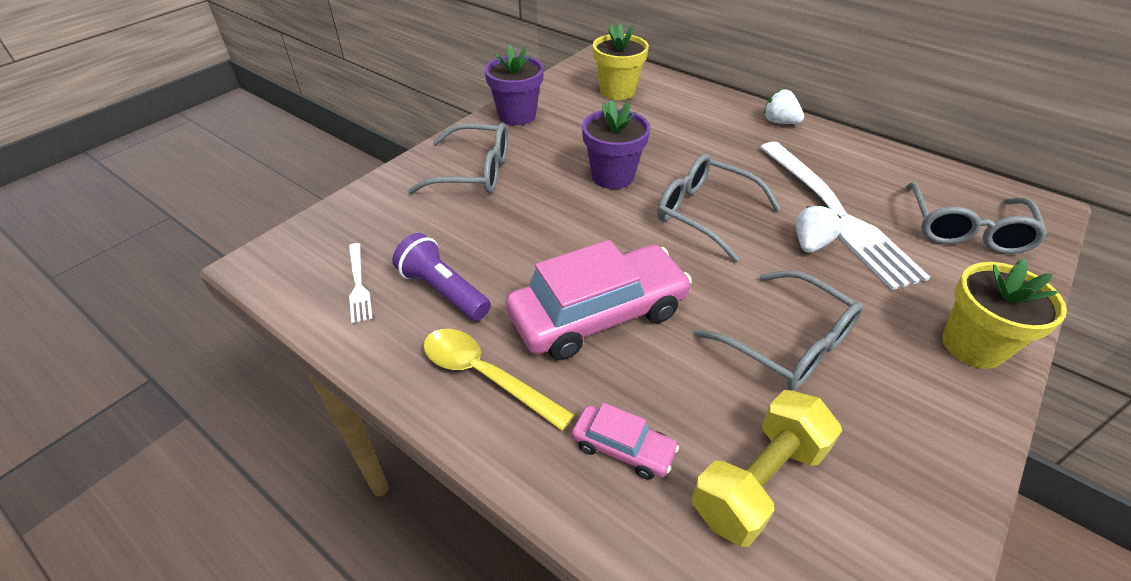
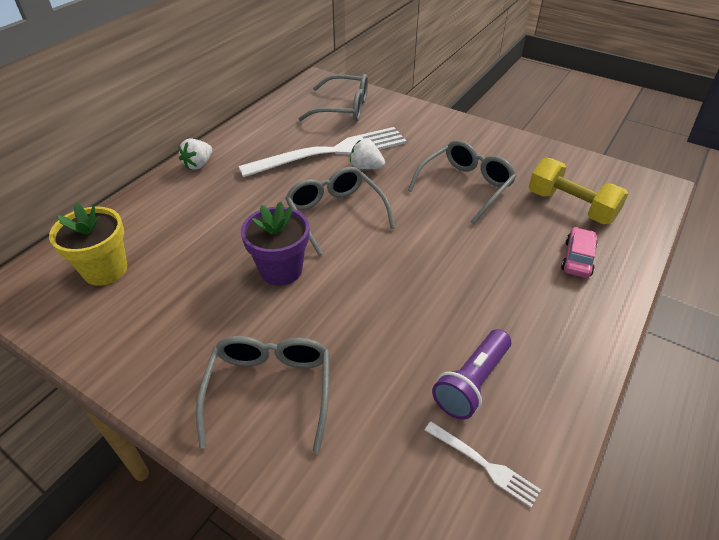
camera: 95 degrees left, 0 degrees up
(358, 285) = (484, 464): white fork -> white fork turned 60 degrees clockwise
(485, 375) = (553, 336): yellow spoon -> none
(517, 115) = (141, 363): purple flower pot -> none
(598, 314) = (468, 274): pink car -> none
(704, 213) = (335, 214): grey glasses -> grey glasses turned 120 degrees clockwise
(972, 346) = (444, 125): yellow flower pot -> none

